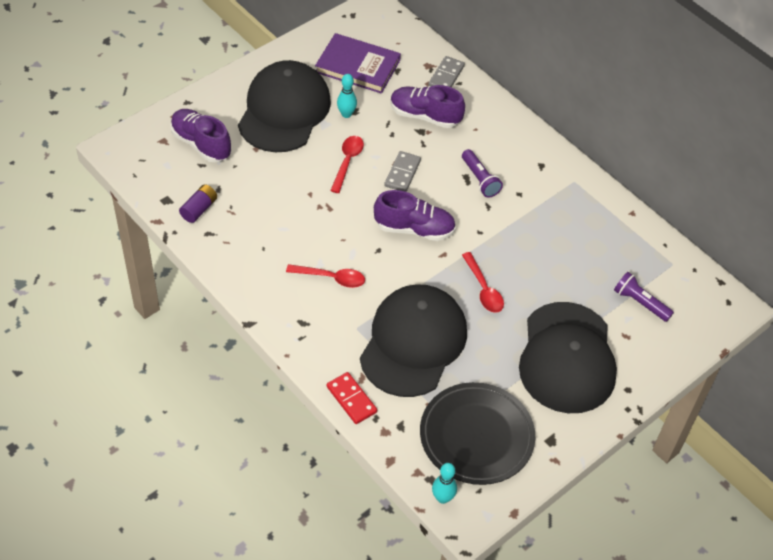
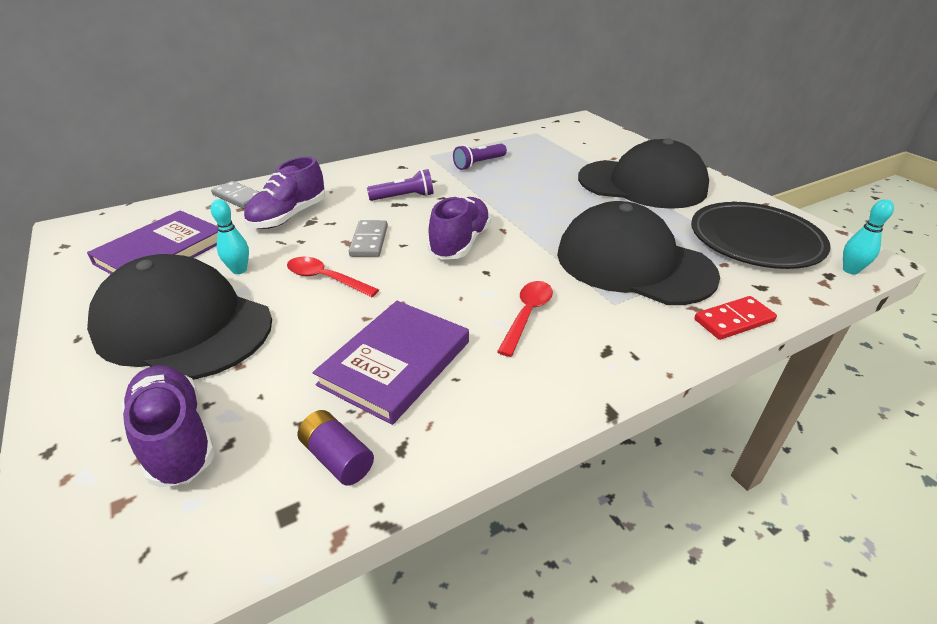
camera: 75 degrees left, 15 degrees down
(201, 144) = (176, 438): purple shoe -> purple shoe turned 90 degrees clockwise
(271, 218) = (396, 363): none -> purple book
(402, 173) = (369, 241): grey domino -> grey domino turned 60 degrees clockwise
(483, 289) = (555, 213): red spoon -> none
(640, 303) = (577, 148): purple flashlight -> purple flashlight (479, 164)

